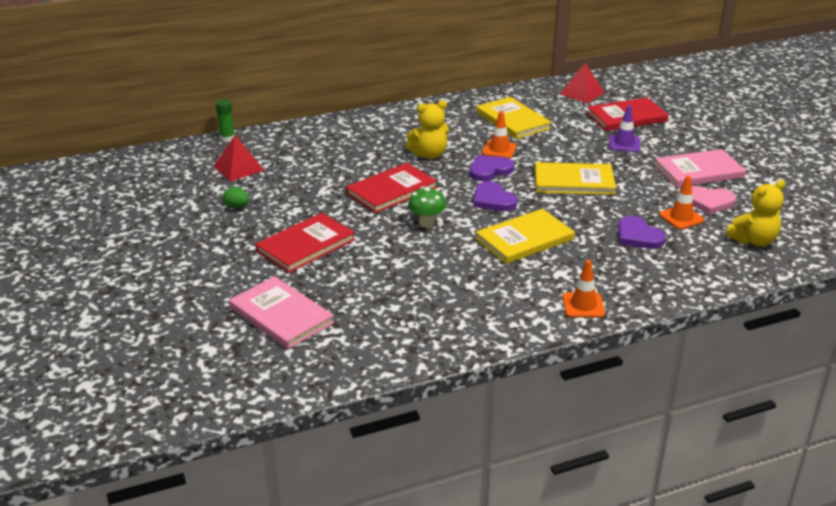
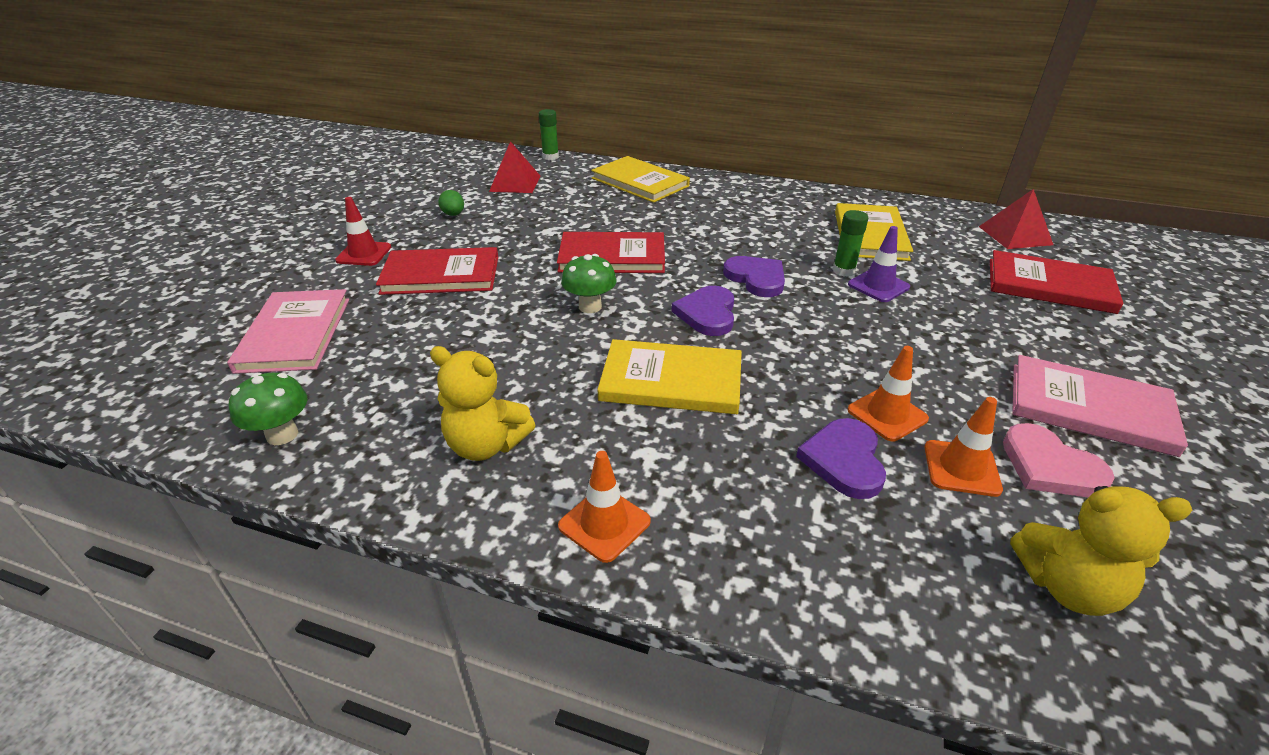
camera: 40 degrees right, 5 degrees up
(225, 256) = (364, 254): none -> red traffic cone
(378, 355) = (282, 435): none -> green mushroom
(429, 155) = (712, 236): yellow teddy bear -> yellow teddy bear (486, 445)
(489, 170) = (756, 278): purple heart -> purple heart turned 45 degrees clockwise
(499, 150) = (803, 260): orange traffic cone -> orange traffic cone (887, 414)
(526, 147) = (843, 271): none -> green glue stick
(574, 182) = (850, 337): yellow book -> yellow book (640, 182)
(624, 144) = (999, 318): purple traffic cone -> purple traffic cone (878, 286)

